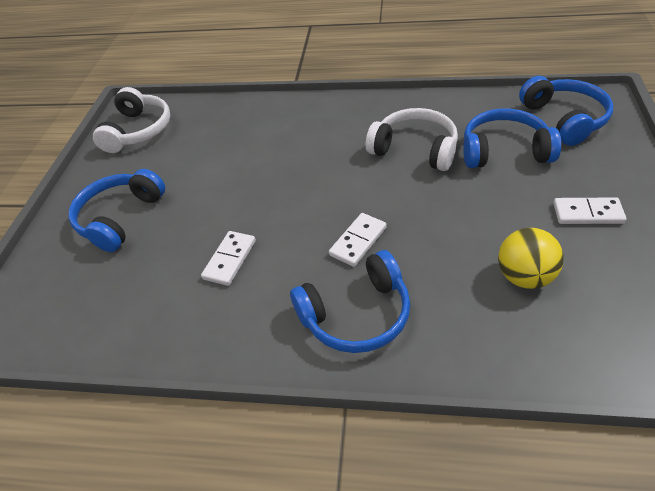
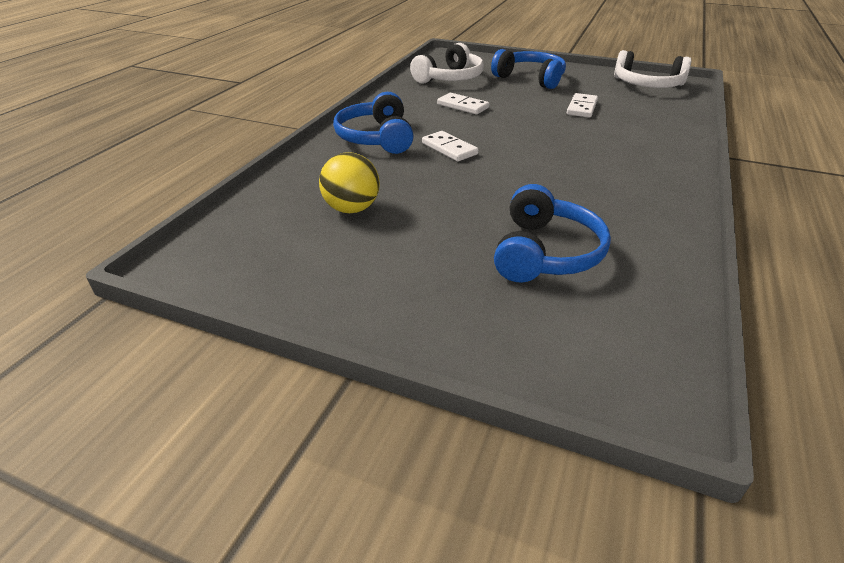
camera: 100 degrees right, 10 degrees down
(415, 149) = (572, 197): white headphones -> white headphones (450, 78)
(564, 119) = (606, 330): blue headphones -> none
(587, 213) = (401, 273): white domino -> white domino (581, 108)

